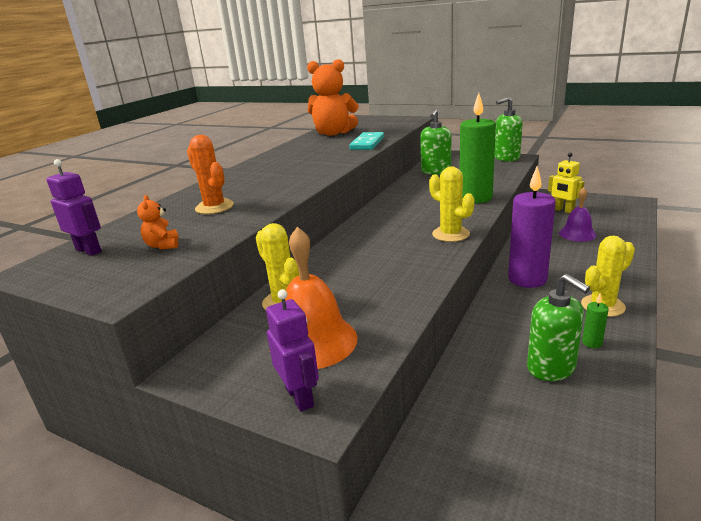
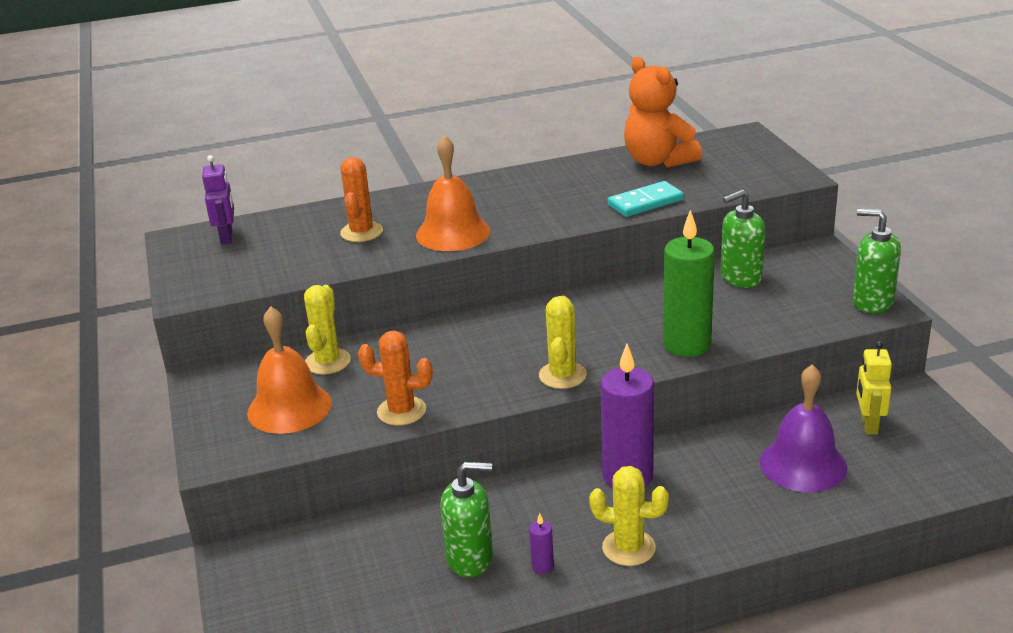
camera: 45 degrees right, 5 degrees up
(163, 245) = (267, 260): orange teddy bear -> none
(285, 185) = (453, 233): none -> orange bell
(300, 397) = (221, 441): purple robot -> none
(401, 296) = (401, 411): none -> orange cactus
(551, 368) = (470, 558): green soap dispenser -> green soap dispenser turned 105 degrees counterclockwise
(577, 234) = (803, 464): purple bell -> purple bell, size x1.55
(592, 343) = (542, 566): green candle -> purple candle

